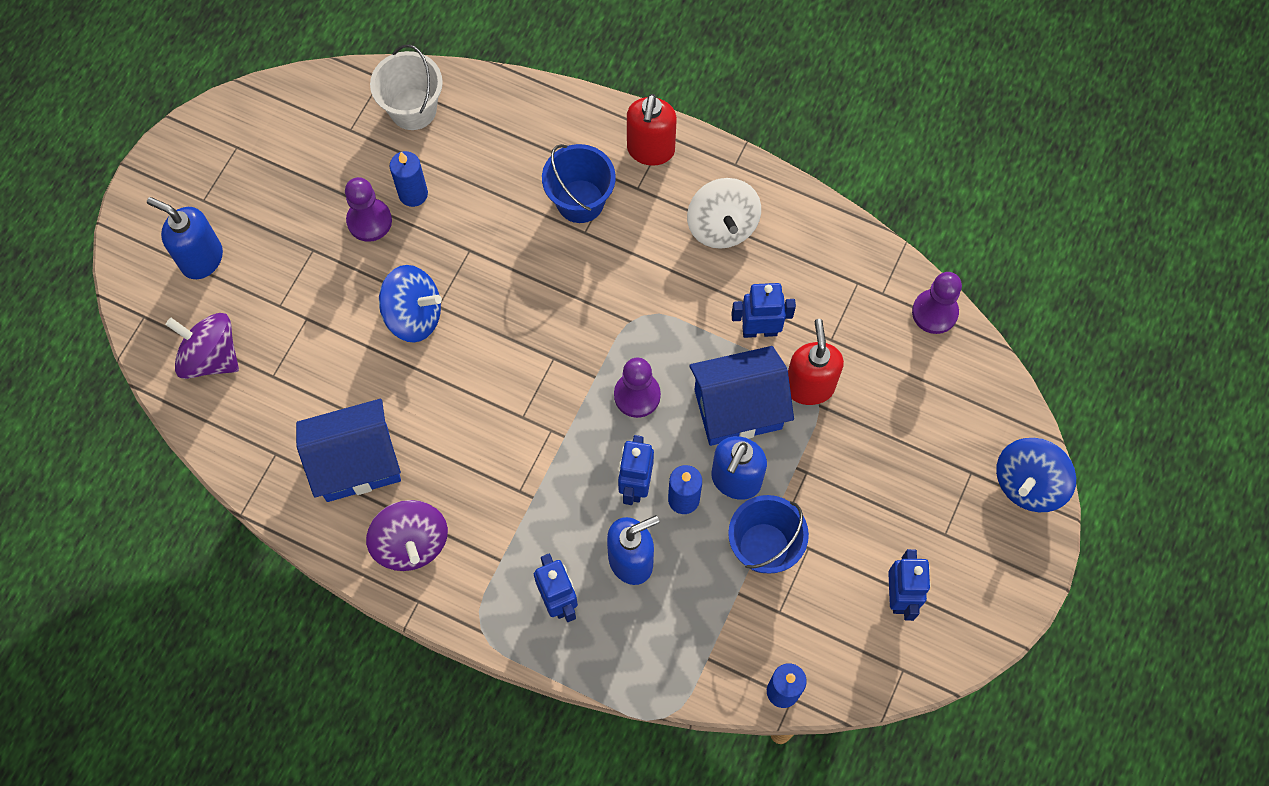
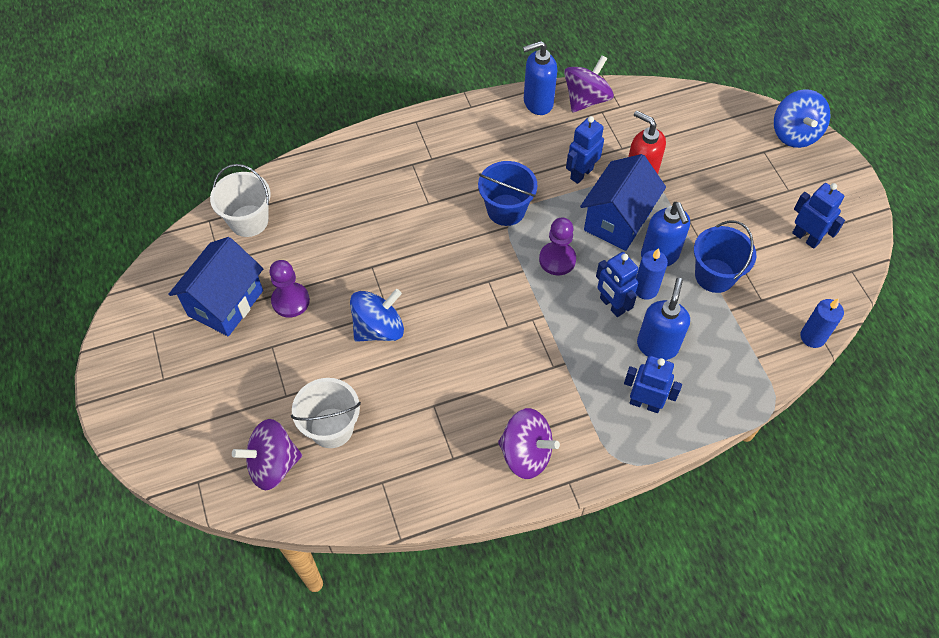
camera: 45 degrees left, 10 degrees down
(201, 259) = (201, 413): blue soap dispenser -> blue soap dispenser (537, 103)
(285, 369) = (331, 427): none -> white bucket
(357, 463) = (440, 439): blue house -> blue house (225, 303)
(413, 194) = (301, 264): blue candle -> none
(580, 201) = (407, 190): blue bucket -> blue bucket (506, 210)
(650, 150) = (416, 134): red soap dispenser -> none
(722, 226) = (500, 140): white spinning top -> none
(857, 256) = (586, 99): none -> purple spinning top
(934, 312) = (655, 94): purple pawn -> none

